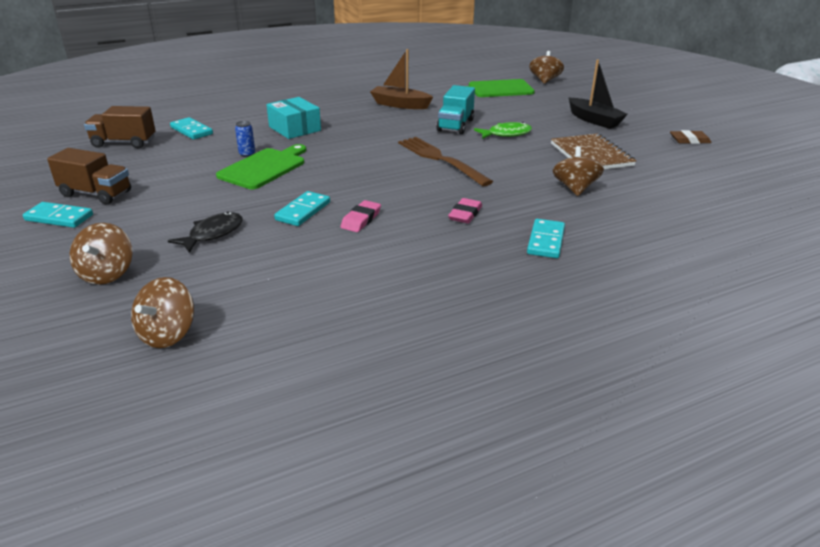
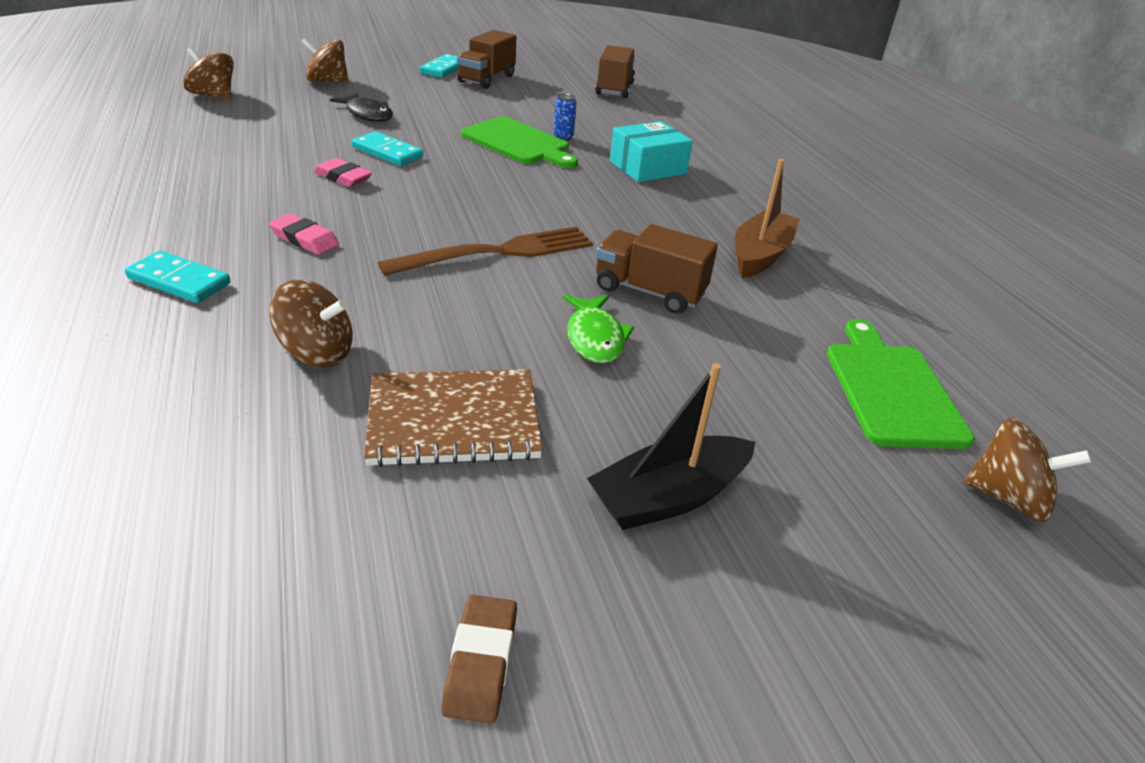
camera: 95 degrees right, 5 degrees up
(191, 131) = (647, 116): turquoise domino -> none
(455, 125) = (649, 291): turquoise truck -> brown truck

